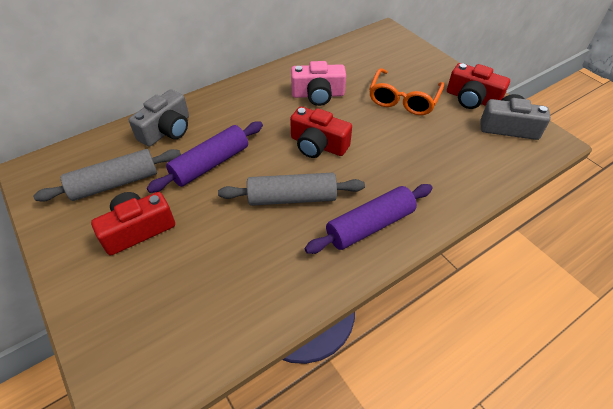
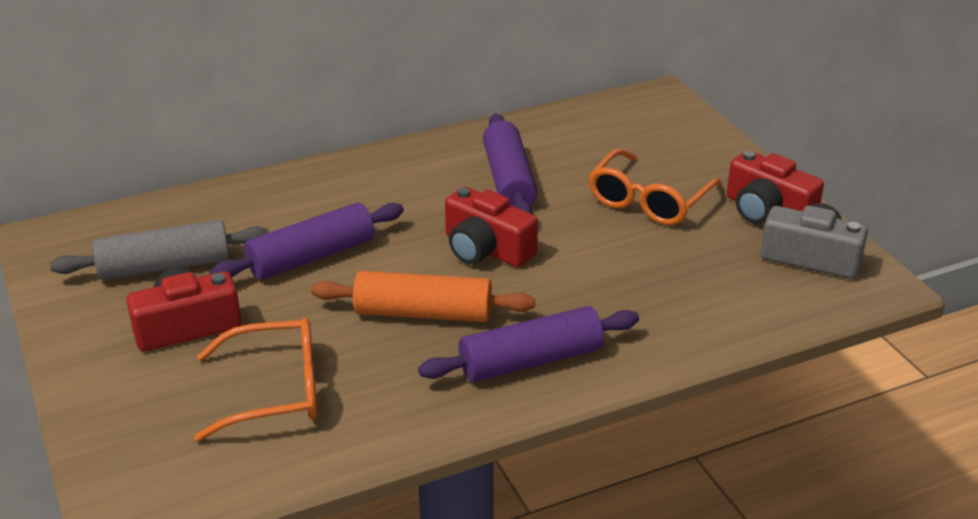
camera: 10 degrees right, 15 degrees down
(167, 130) = (256, 206): grey camera -> none
(209, 275) = (275, 391): none -> orange glasses
(292, 198) = (423, 313): grey rolling pin -> orange rolling pin
(318, 95) = (509, 180): pink camera -> purple rolling pin

